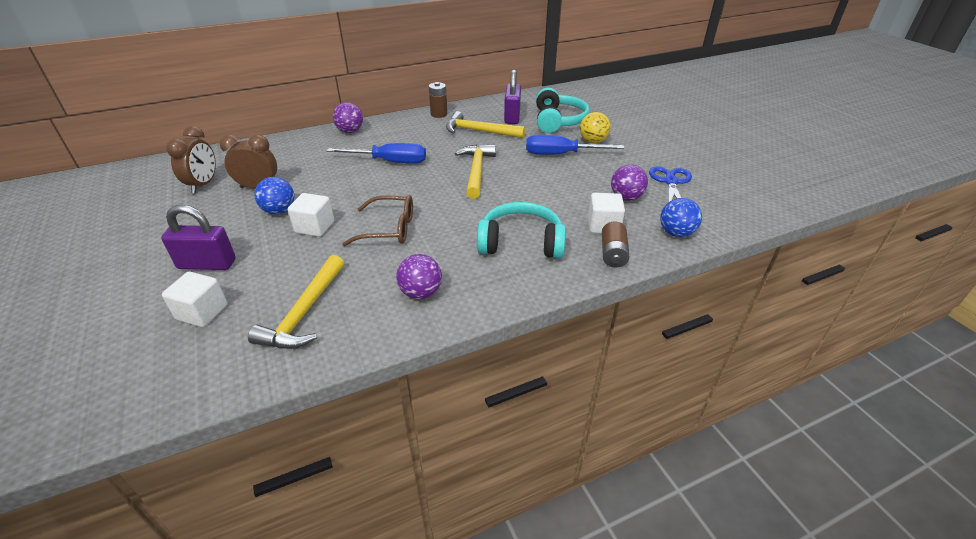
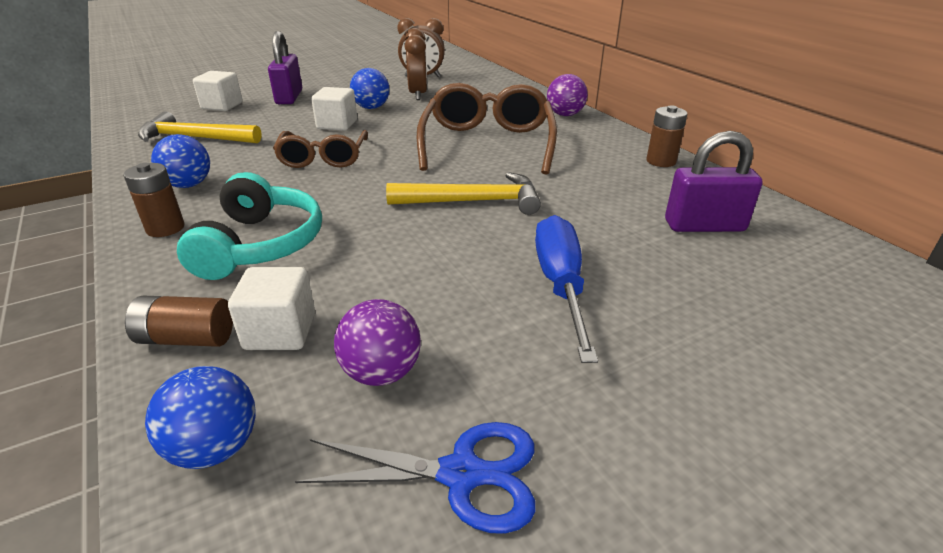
camera: 85 degrees right, 5 degrees down
(390, 162) = (487, 143): blue screwdriver -> brown glasses
(421, 293) = (189, 185): purple ball -> blue ball
(479, 131) = (617, 197): yellow hammer -> none
(494, 289) = (165, 228): none -> brown battery
(558, 121) = (728, 283): turquoise headphones -> none
(593, 141) = (647, 333): yellow ball -> none

